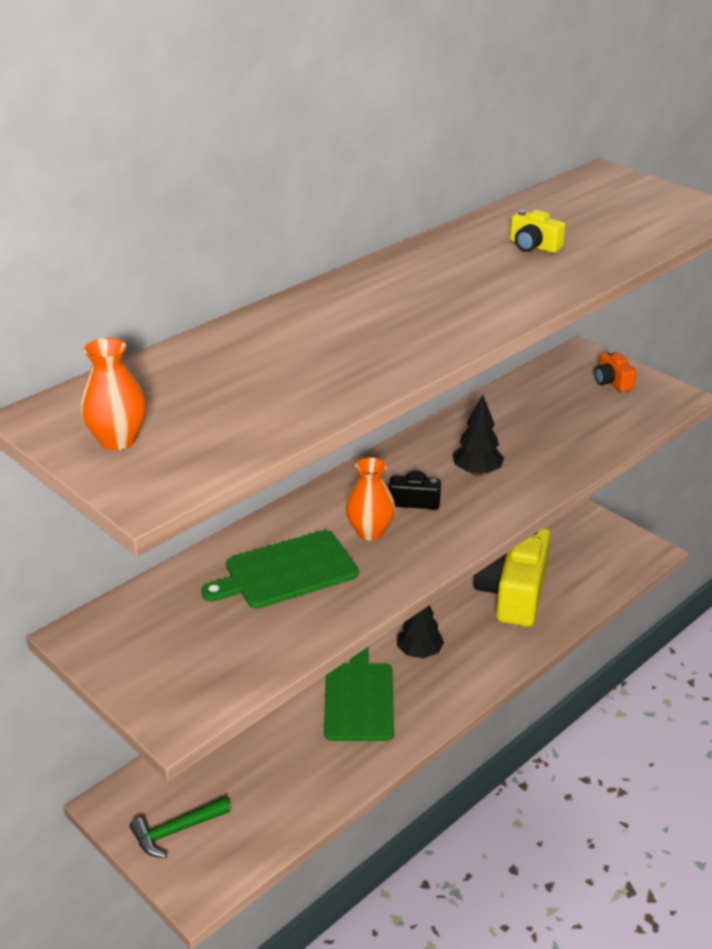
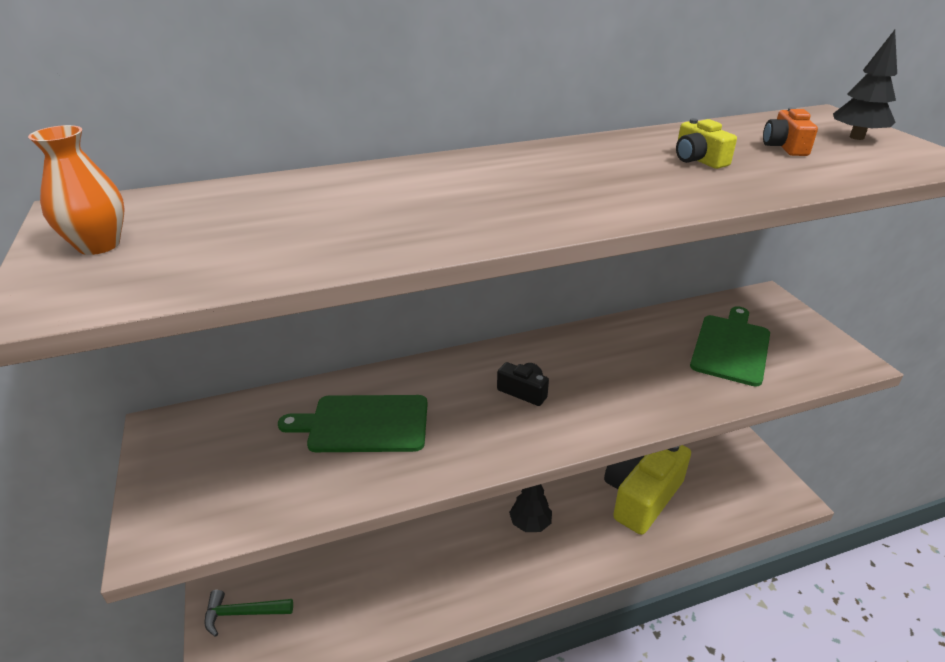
camera: 25 degrees right, 0 degrees up
(359, 698) = (456, 547): green cutting board -> green cutting board (731, 347)
(370, 531) = (463, 409): orange vase -> none
(477, 472) = (600, 381): black tree -> black tree (856, 137)
(612, 382) = (786, 330): orange camera -> orange camera (785, 147)

